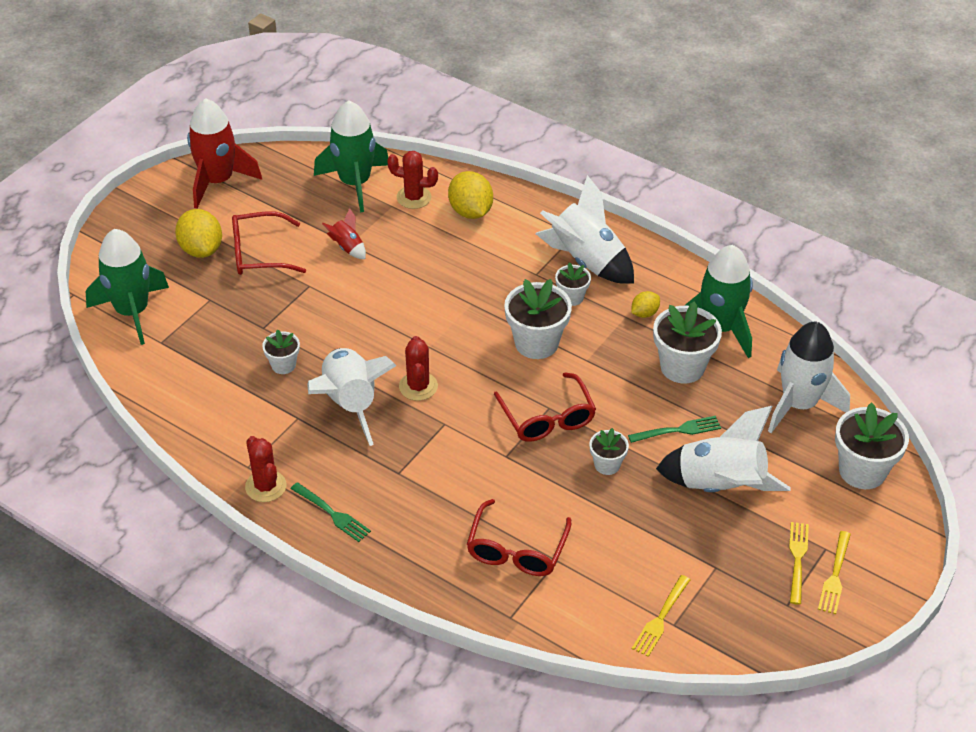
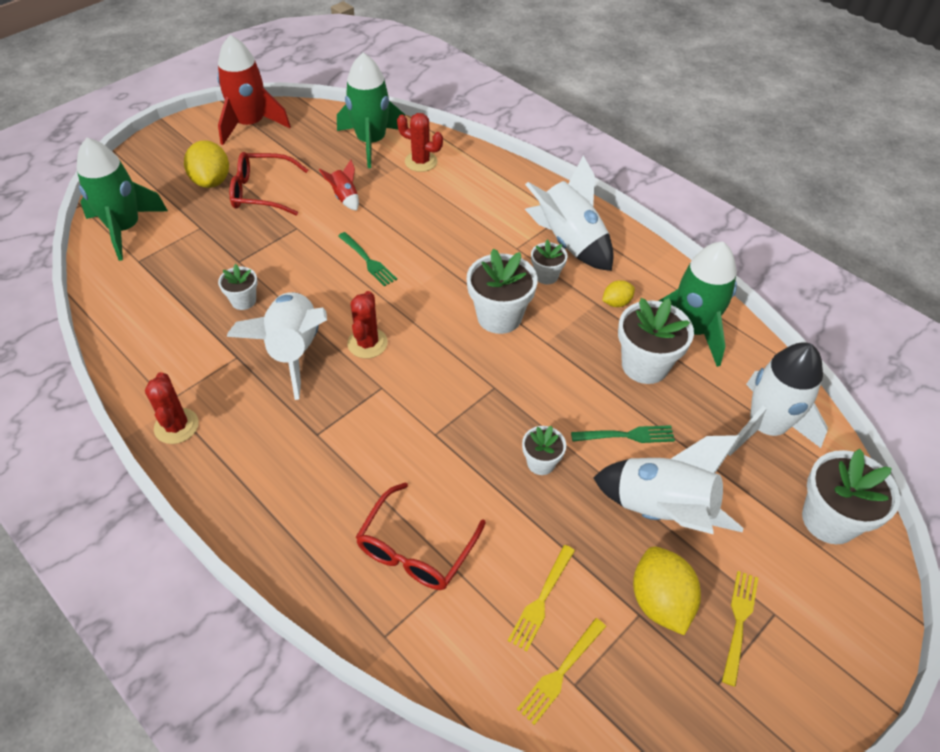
camera: 10 degrees right, 5 degrees up
(332, 514) = (232, 469): green fork -> green fork (368, 261)
(470, 211) = (470, 181): yellow lemon -> yellow lemon (660, 601)
(547, 418) = (490, 399): red glasses -> none
(835, 575) = (782, 653): yellow fork -> yellow fork (541, 600)

